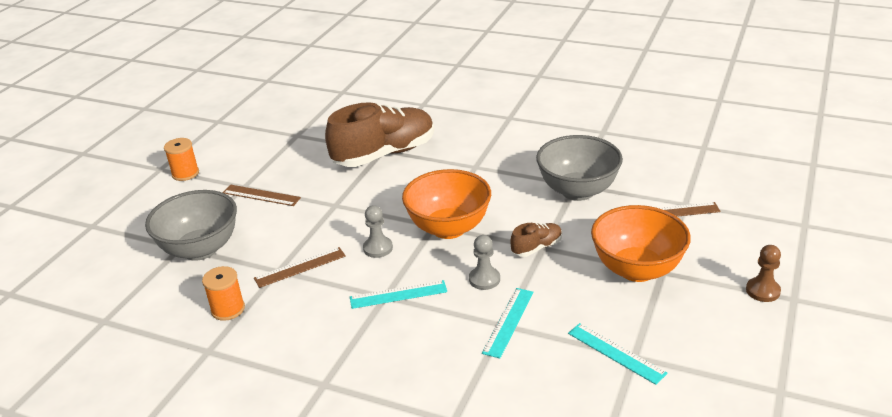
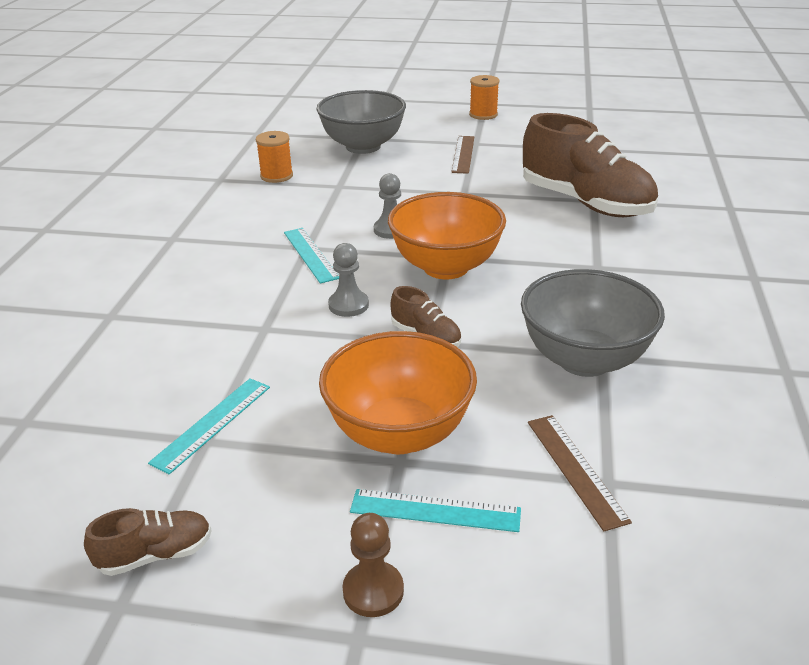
camera: 75 degrees right, 0 degrees up
(300, 267) = (347, 195): brown ruler -> none
(508, 322) = (269, 332): turquoise ruler -> turquoise ruler (435, 510)
(739, 377) = (155, 554): none -> brown shoe

